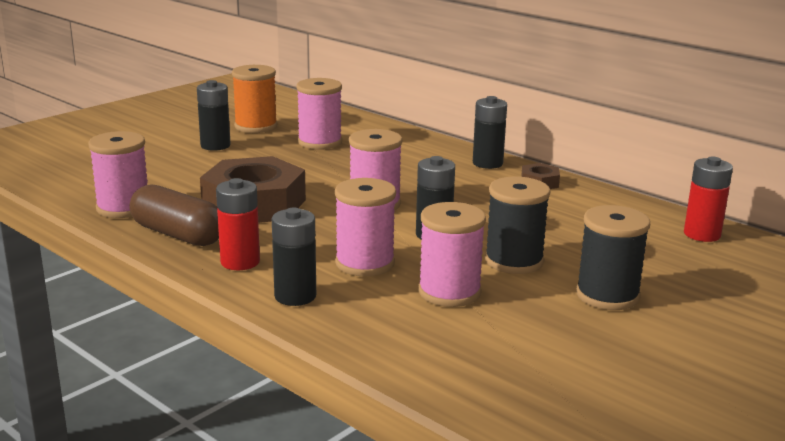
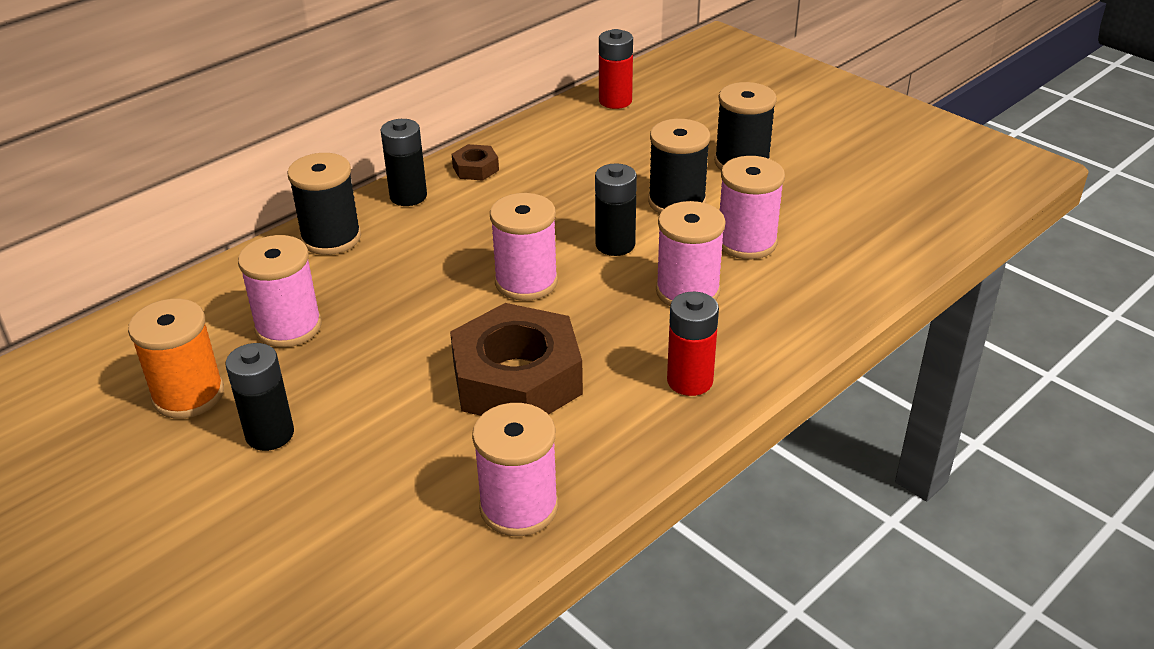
camera: 85 degrees left, 15 degrees up
(178, 234) = (613, 440): brown capsule -> none
(295, 296) = (768, 337): black battery -> none
(424, 145) = (331, 238): none -> black spool

